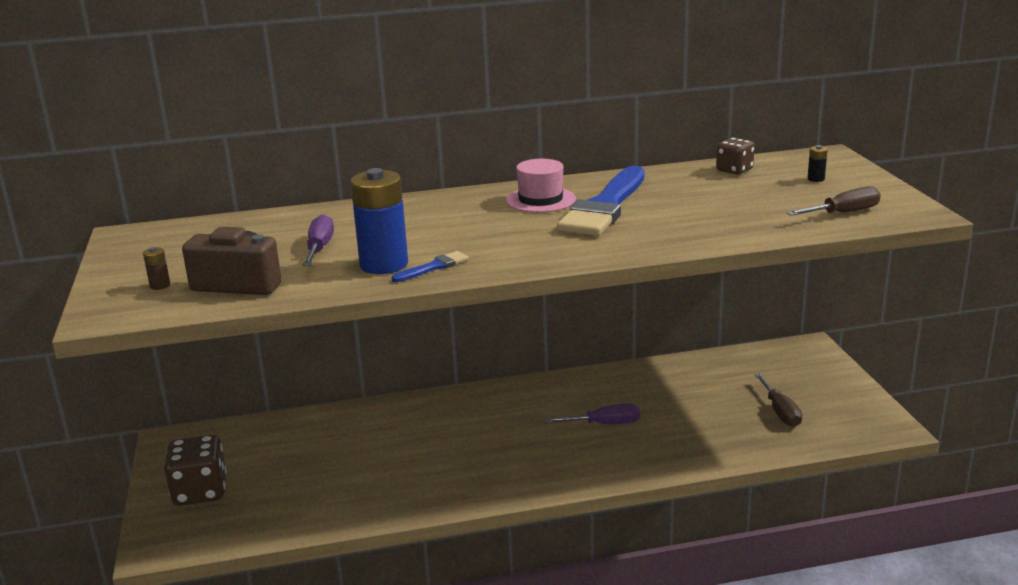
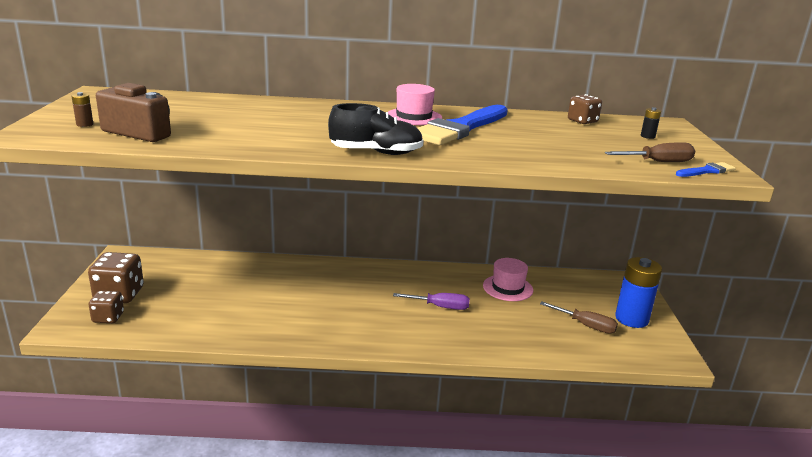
camera: 10 degrees right, 0 degrees up
(205, 523) = (108, 317): none -> brown dice
(319, 248) = (221, 120): purple screwdriver -> none
(384, 264) = (258, 137): blue battery -> blue battery (631, 319)
(434, 267) = (293, 145): blue brush -> blue brush (707, 171)
(534, 259) = (376, 153): none -> black shoe
(672, 384) = (507, 288): none -> pink hat
(780, 412) = (586, 325): brown screwdriver -> brown screwdriver turned 60 degrees counterclockwise

